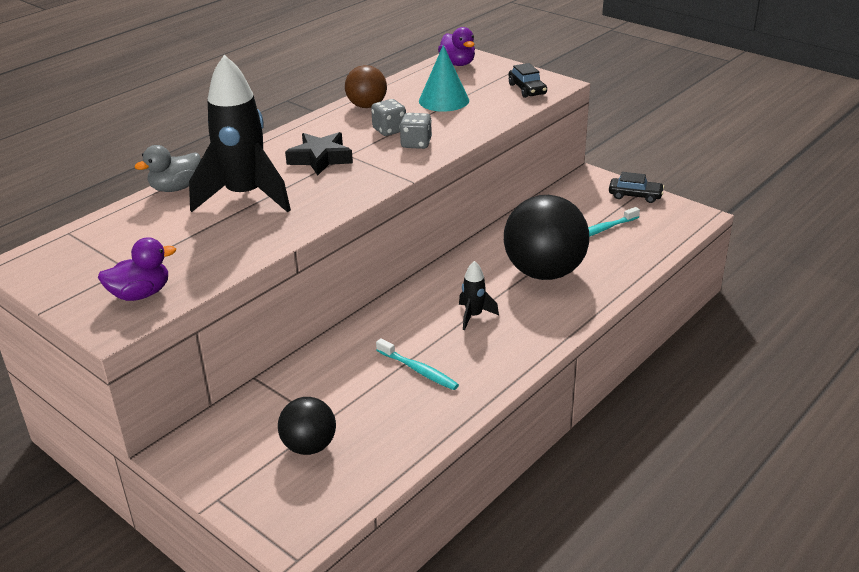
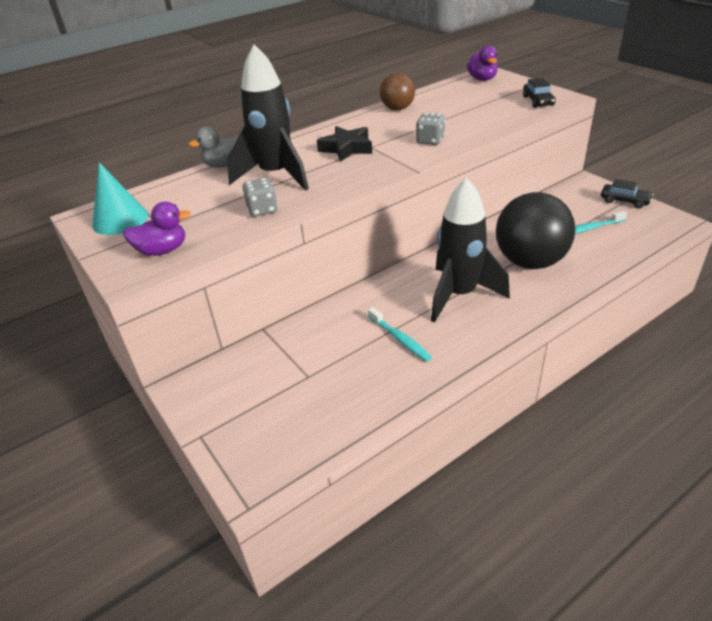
camera: 15 degrees right, 5 degrees up
(309, 446) = (289, 398): black ball -> none
(389, 130) = (410, 129): grey dice -> grey dice (262, 210)
(444, 100) = (463, 107): turquoise cone -> turquoise cone (120, 220)
(474, 316) = (459, 295): black rocket -> black rocket, size x2.23

